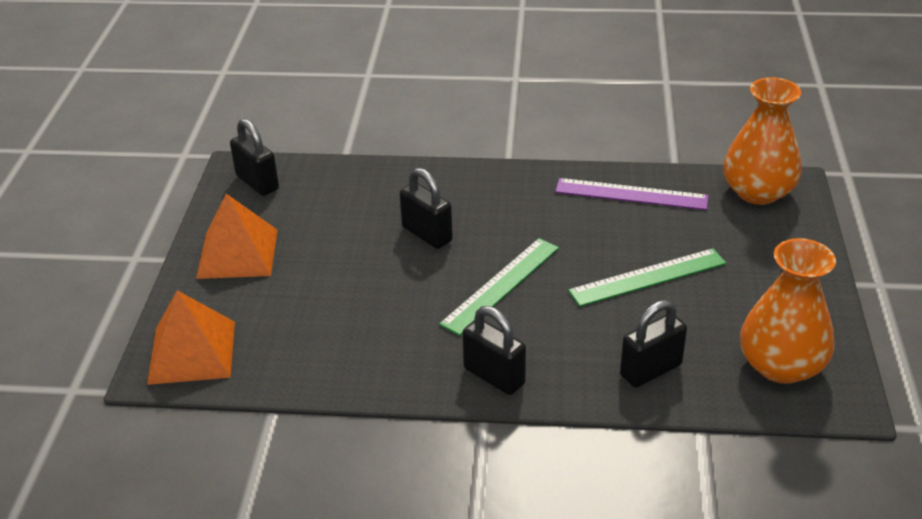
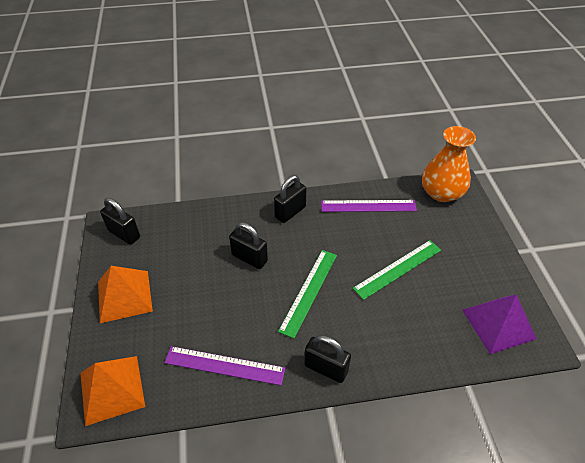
camera: 15 degrees left, 10 degrees up
(351, 350) = (224, 365): none -> purple ruler
(651, 370) = (422, 343): black padlock -> black padlock (290, 212)
(781, 365) = (498, 324): orange vase -> purple pyramid

